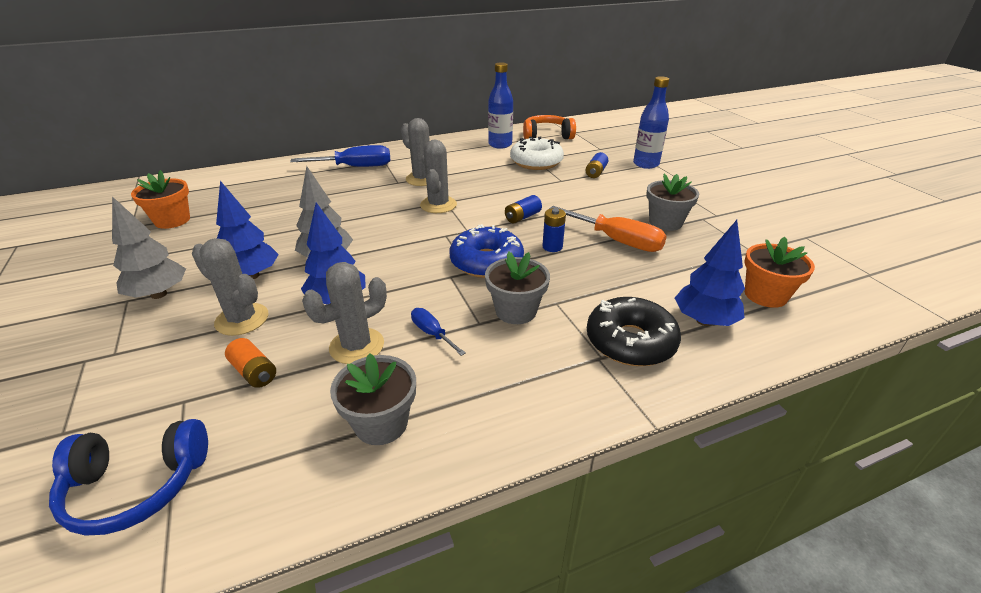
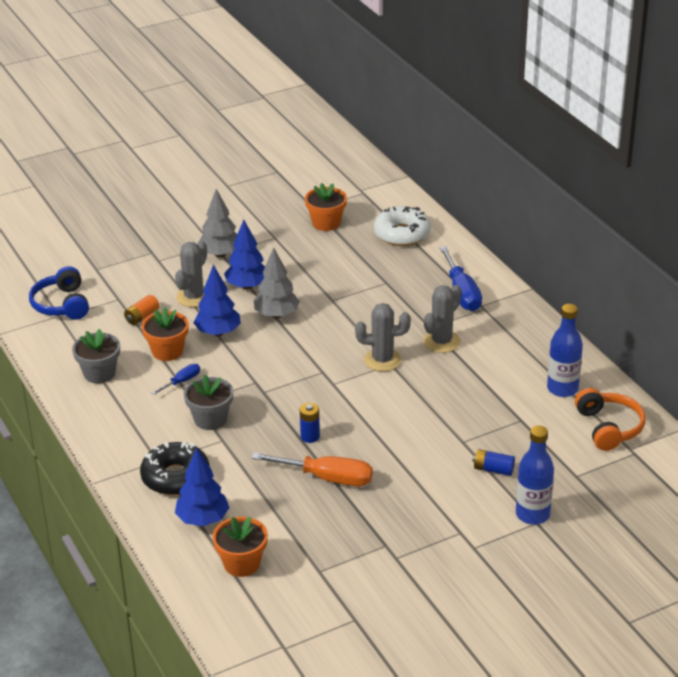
camera: 85 degrees right, 0 degrees up
(357, 346) = (167, 351): grey cactus -> orange flower pot
(486, 262) = (279, 399): blue donut -> none
(522, 217) = (366, 416): blue battery -> none
(536, 162) = (512, 421): white donut -> white donut (402, 234)
(617, 241) = (327, 478): orange screwdriver -> orange screwdriver turned 105 degrees counterclockwise
(665, 222) = (371, 515): grey flower pot -> none

